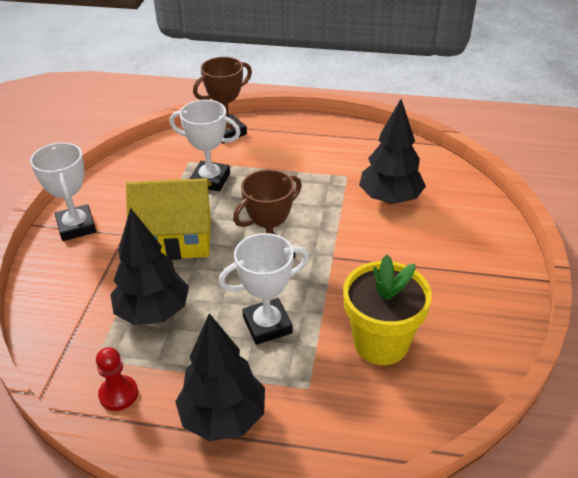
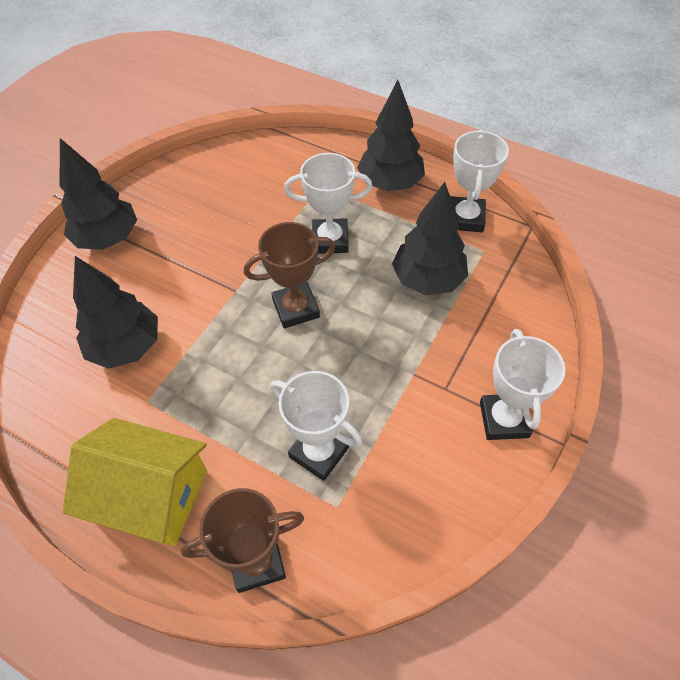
camera: 160 degrees left, 15 degrees up
(118, 394) = (466, 218): red pawn -> white trophy
(176, 238) = (387, 363): yellow house -> yellow house (151, 495)
(381, 343) = (247, 201): yellow flower pot -> none
(487, 267) = (108, 238): none -> black tree

